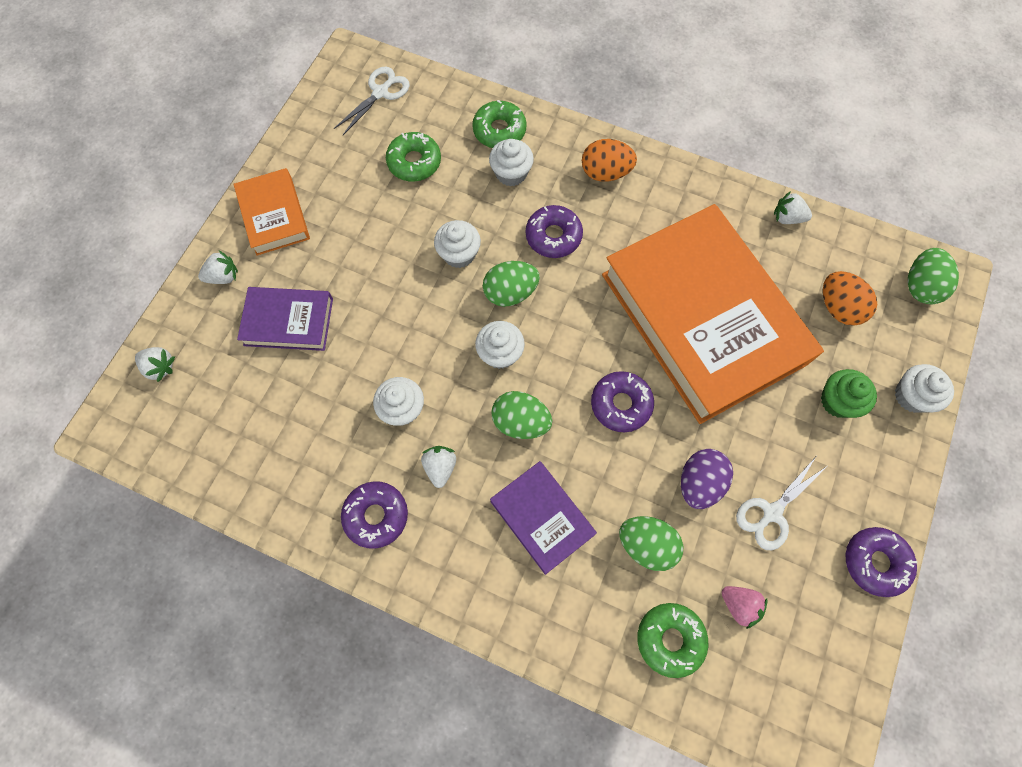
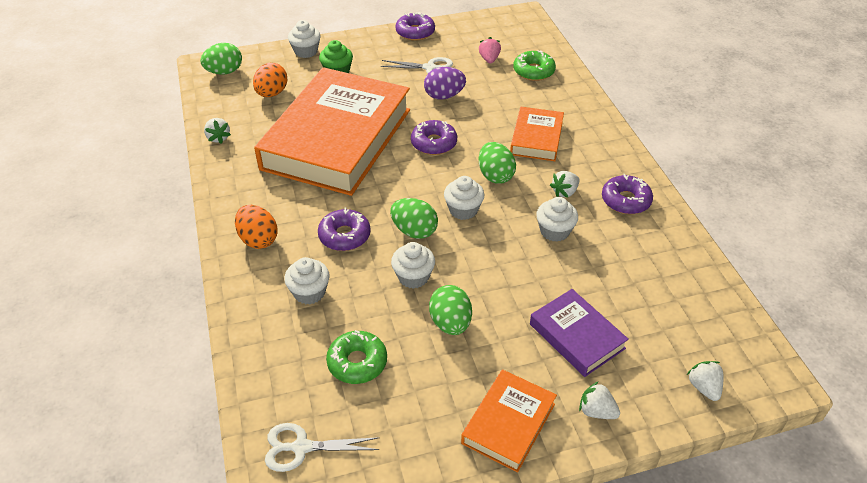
camera: 130 degrees left, 25 degrees down
(499, 130) = (271, 327): green donut -> none
(542, 518) = (536, 138): purple book -> orange book
(646, 544) = (500, 98): green egg -> green egg (450, 323)

